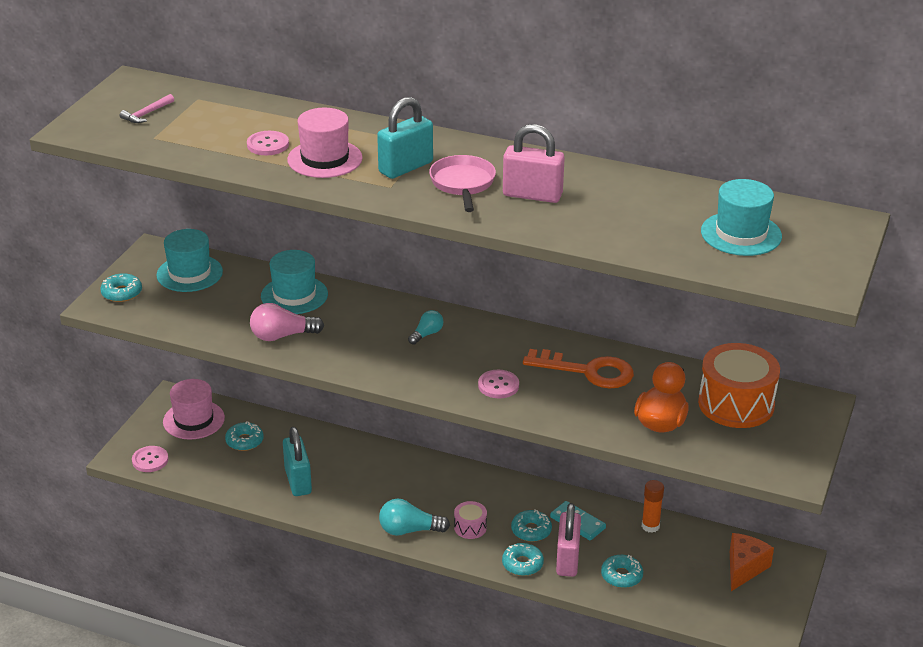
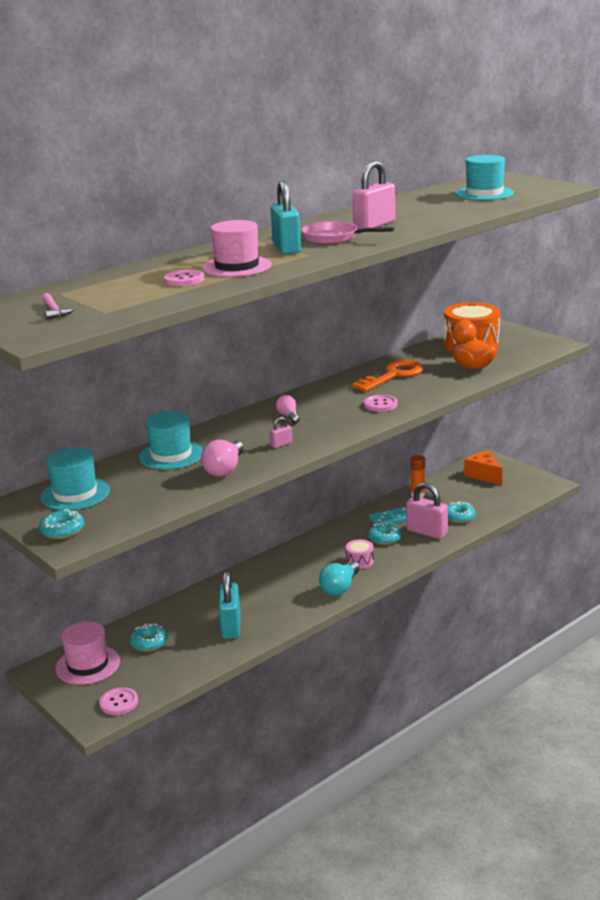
camera: 60 degrees left, 10 degrees down
(298, 481) = (231, 626): turquoise padlock -> turquoise padlock turned 75 degrees clockwise
(356, 351) = (281, 444): none -> pink padlock
(427, 334) = (288, 416): turquoise light bulb -> pink light bulb
(522, 564) = (417, 550): turquoise donut -> none

